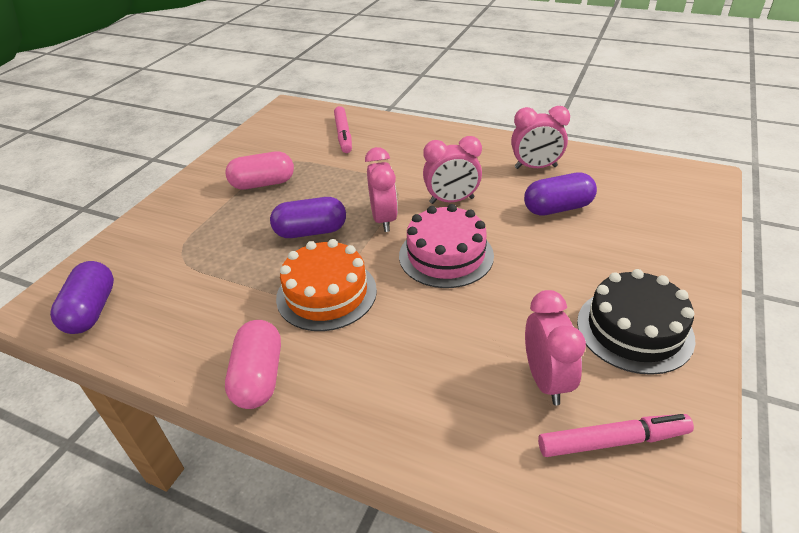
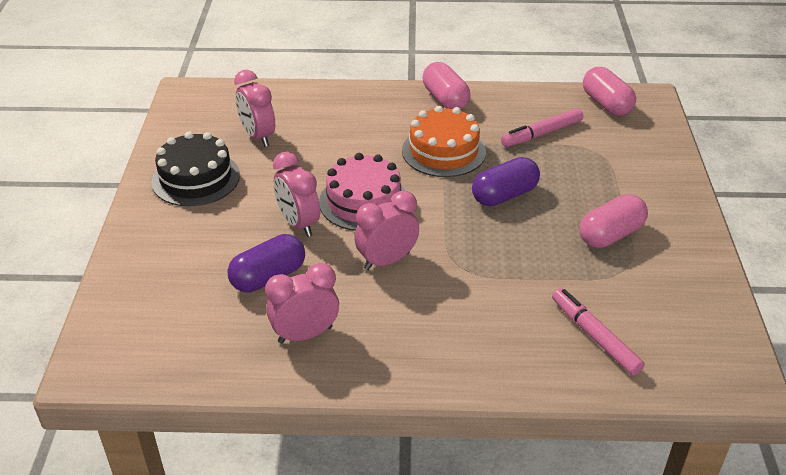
camera: 155 degrees right, 0 degrees up
(92, 310) = (606, 104): purple capsule -> pink capsule
(384, 219) = (444, 223): pink clock -> pink clock (298, 224)
(612, 441) = (214, 118): pink marker -> pink marker (542, 134)

